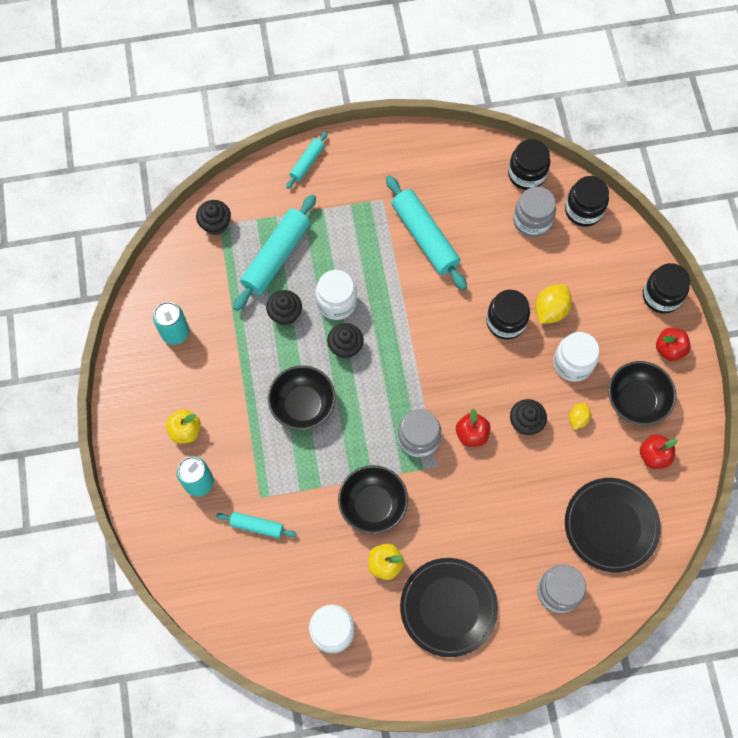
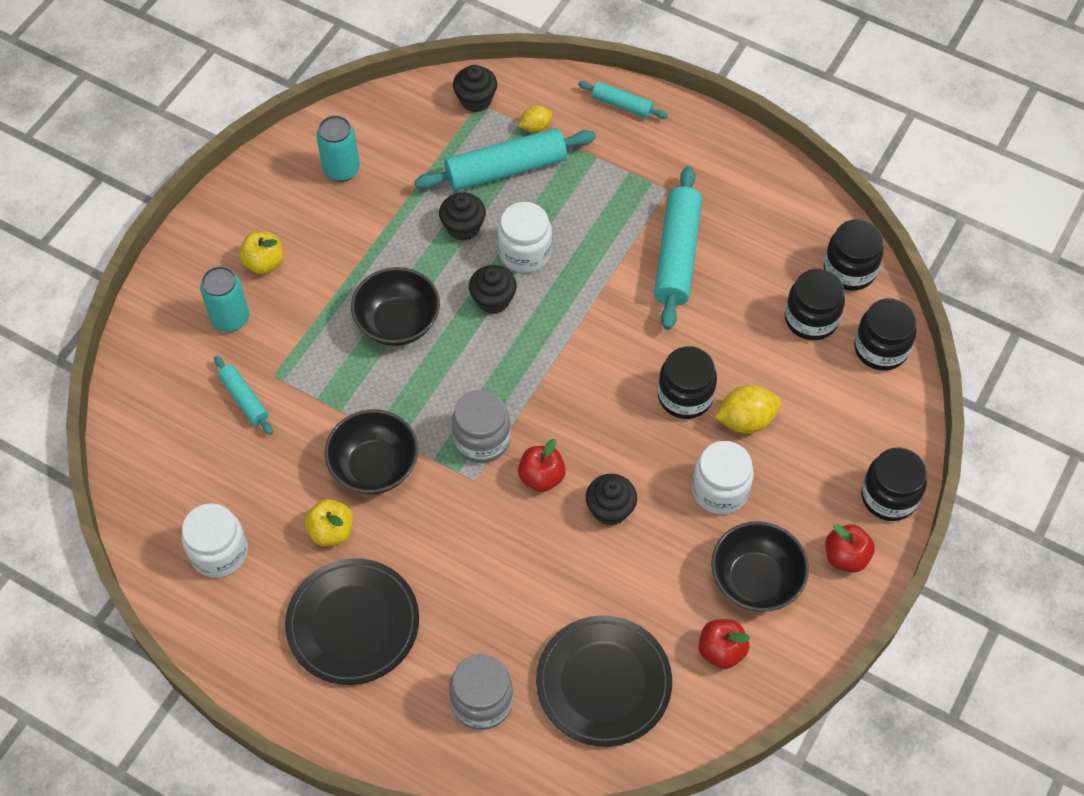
camera: 40 degrees right, 10 degrees down
(307, 163) = (622, 105): turquoise rolling pin -> turquoise rolling pin turned 45 degrees clockwise
(532, 220) = (811, 319): grey jar -> black jar
(578, 418) = (671, 548): yellow lemon -> yellow lemon (535, 127)

